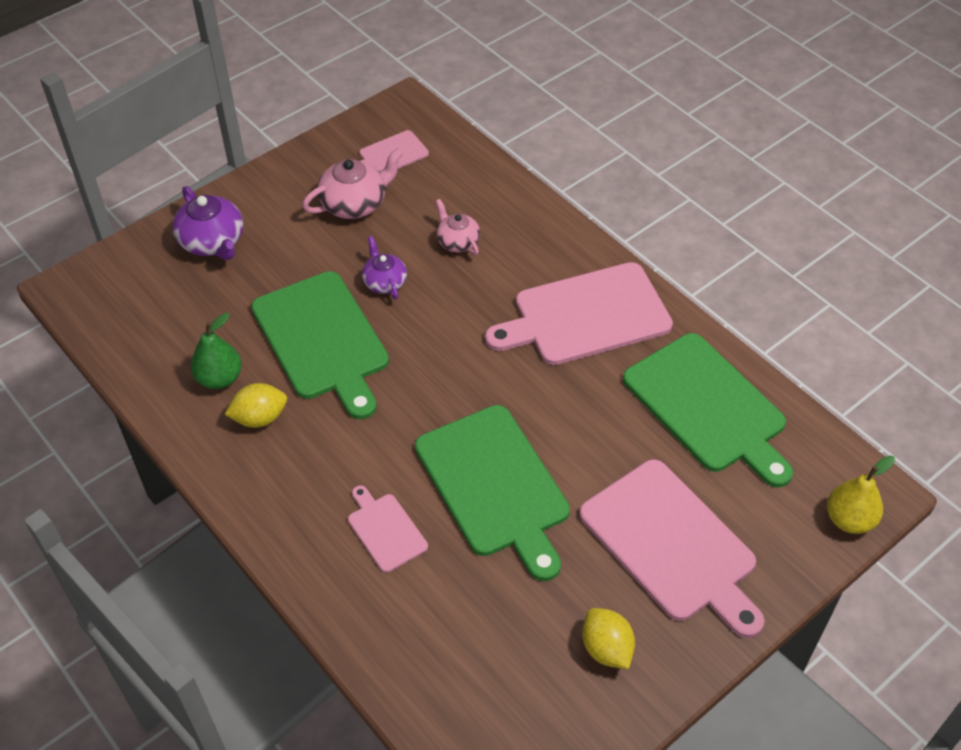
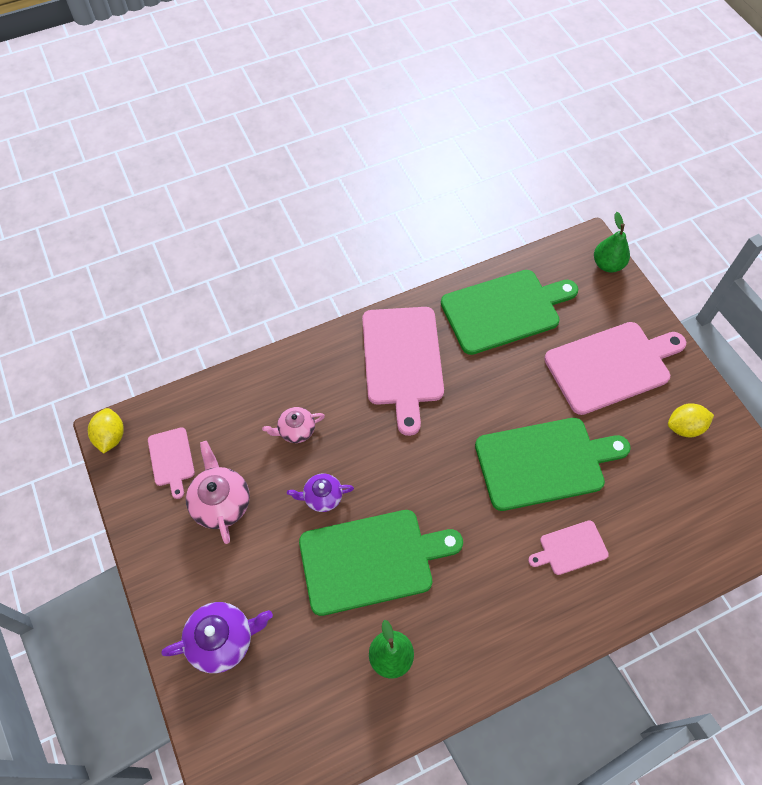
camera: 75 degrees left, 10 degrees up
(260, 418) = (442, 628): yellow lemon -> yellow lemon (111, 437)
(849, 519) = (607, 264): yellow pear -> green pear

